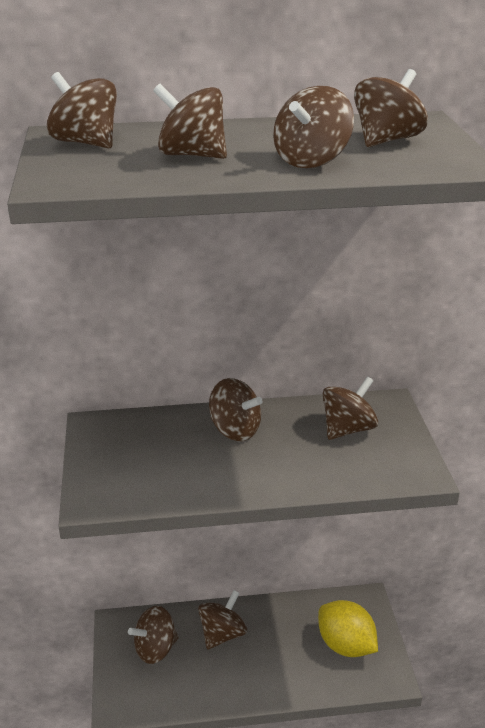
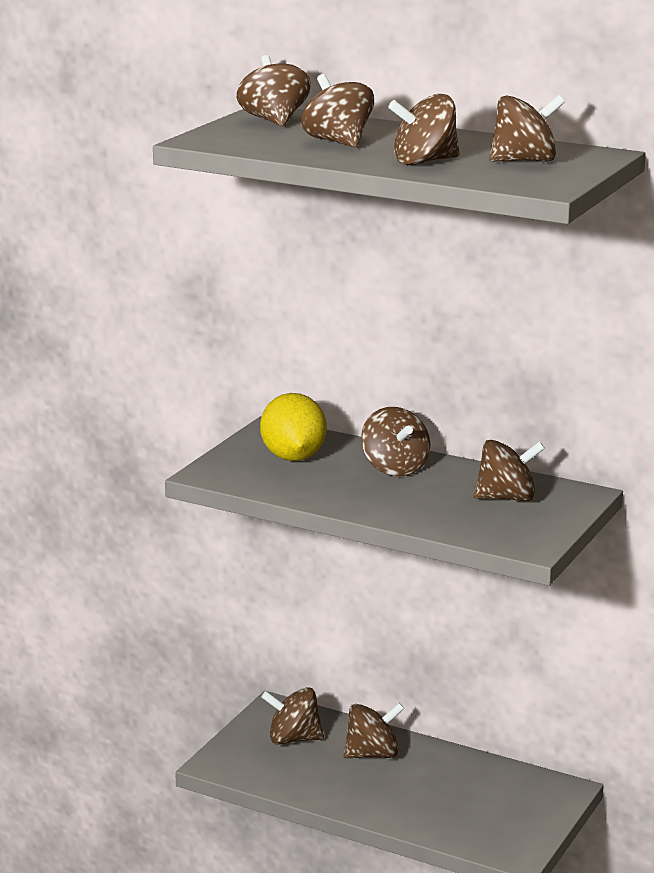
camera: 35 degrees right, 10 degrees down
(345, 645) = (496, 812): yellow lemon -> yellow lemon (293, 457)

